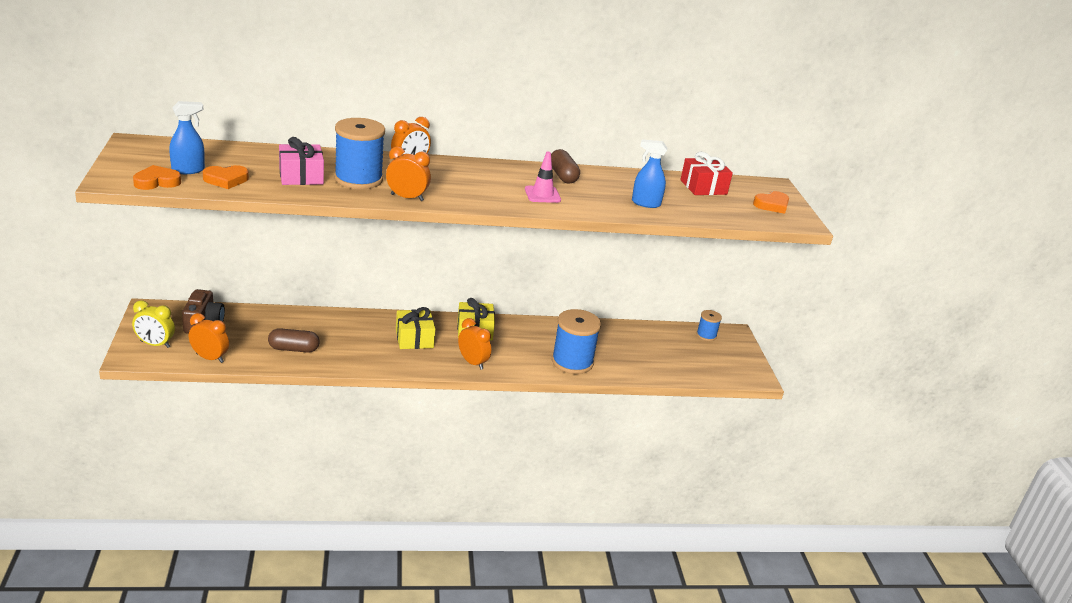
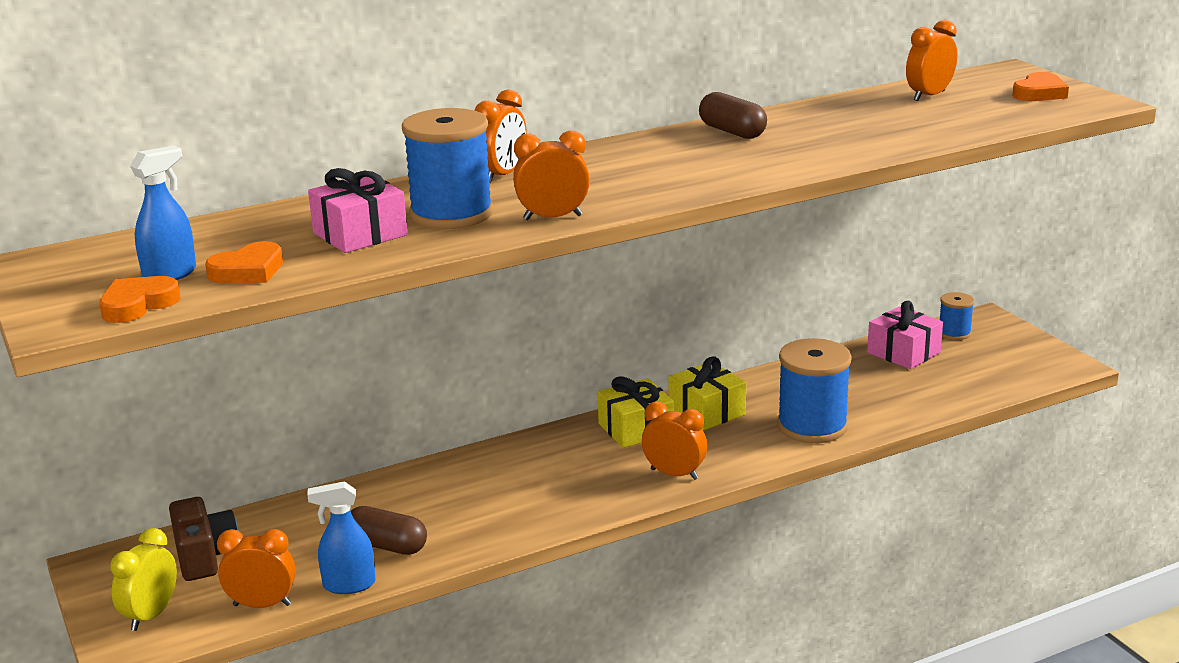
camera: 15 degrees left, 5 degrees down
(155, 344) = (151, 615): yellow clock -> yellow clock turned 120 degrees clockwise
(293, 349) = (387, 546): brown capsule -> brown capsule turned 45 degrees clockwise
(414, 338) = (558, 469): yellow gift -> yellow gift (707, 411)
(542, 195) = (735, 162): pink traffic cone -> none
(645, 203) = (883, 134): blue spray bottle -> blue spray bottle (348, 585)
(665, 337) = (903, 353): none -> pink gift
(703, 187) = (929, 96): red gift -> orange clock

